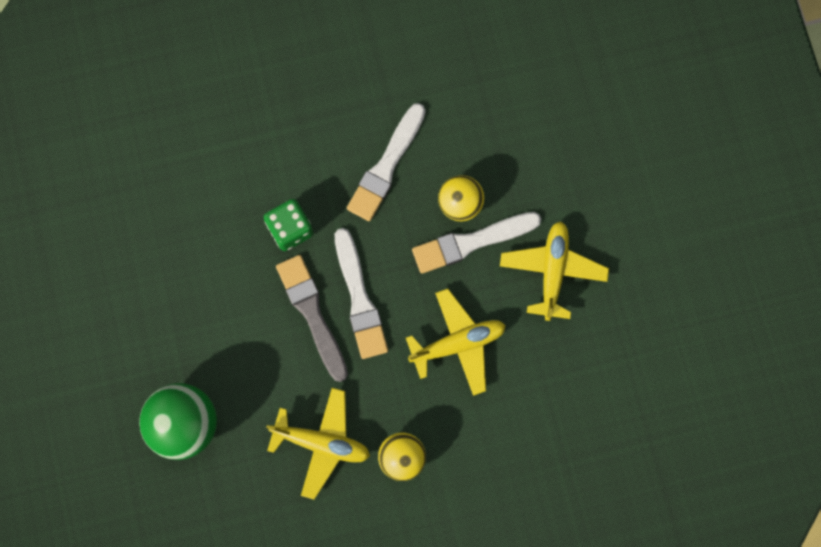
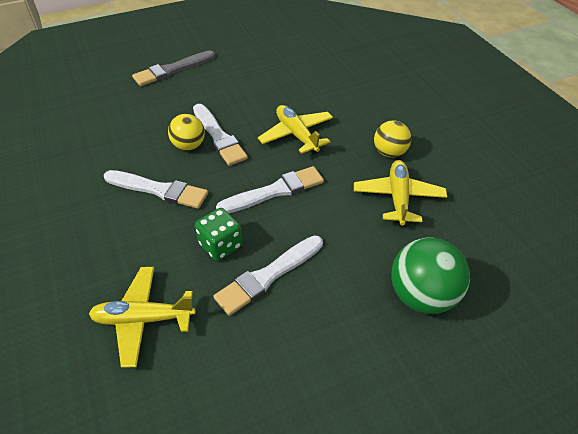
camera: 100 degrees left, 30 degrees down
(241, 274) = (268, 275): none -> white brush
(312, 314) = (294, 218): grey brush -> grey brush (172, 70)
(552, 271) = (234, 98): yellow plane -> yellow plane (143, 319)

